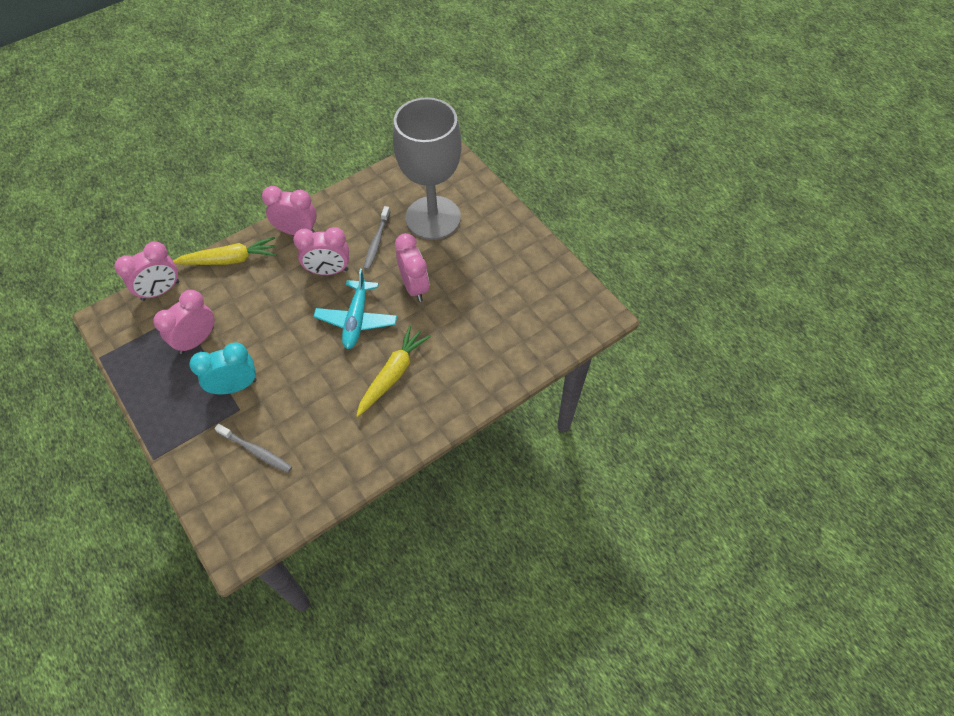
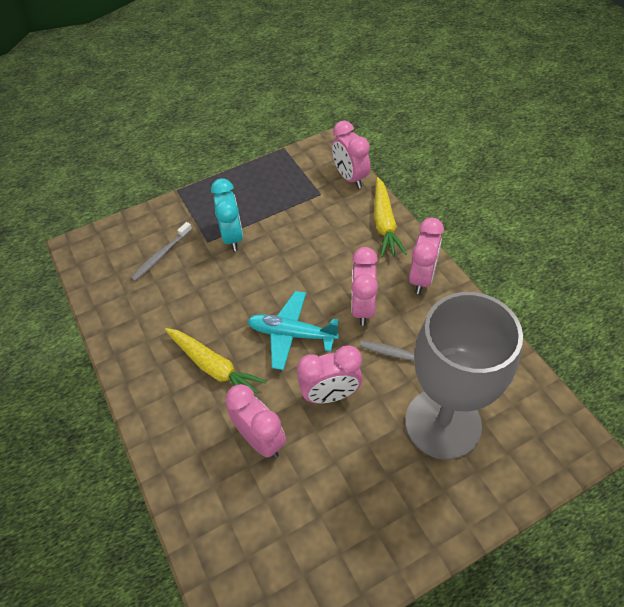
camera: 100 degrees right, 5 degrees down
(197, 340) = (289, 207): pink clock -> pink clock (260, 439)

